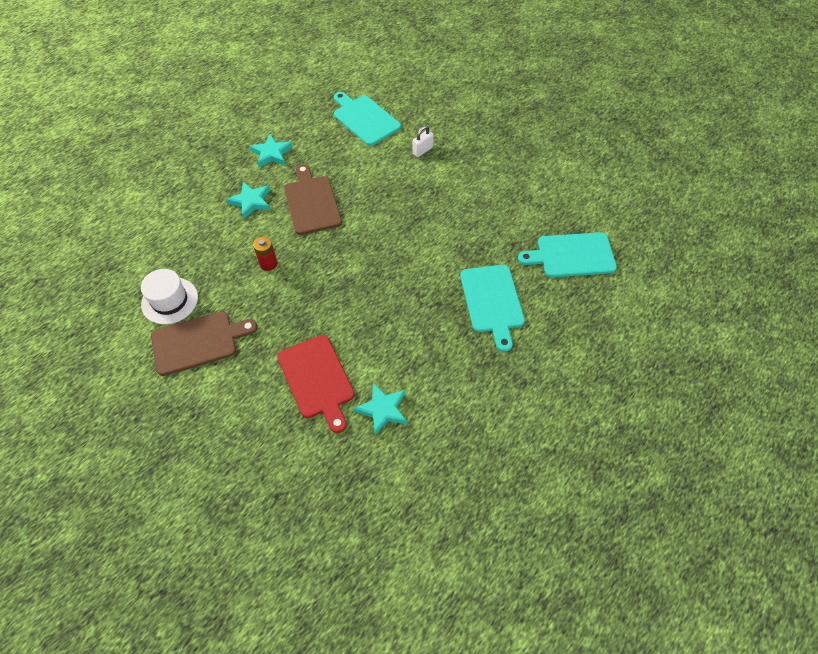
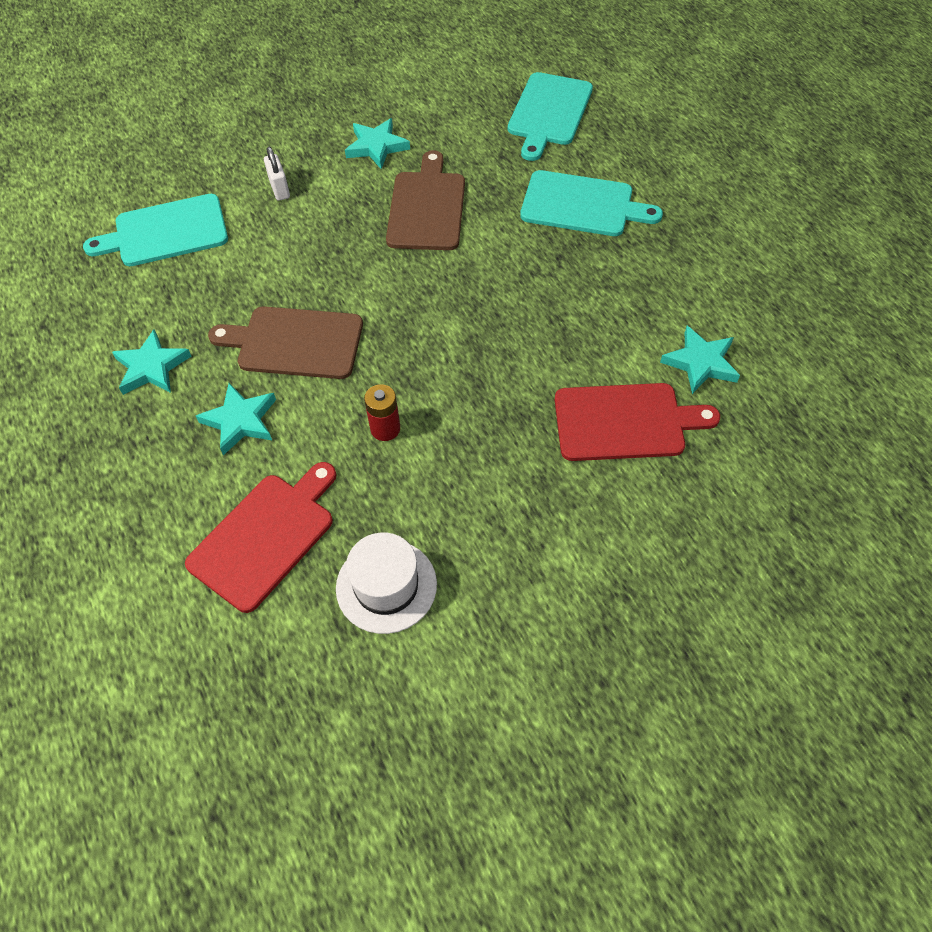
camera: 65 degrees left, 0 degrees up
(184, 240) = (265, 537): none -> red cutting board
(198, 342) = (492, 560): brown cutting board -> brown cutting board (427, 207)
(483, 179) = (377, 146): none -> turquoise star

